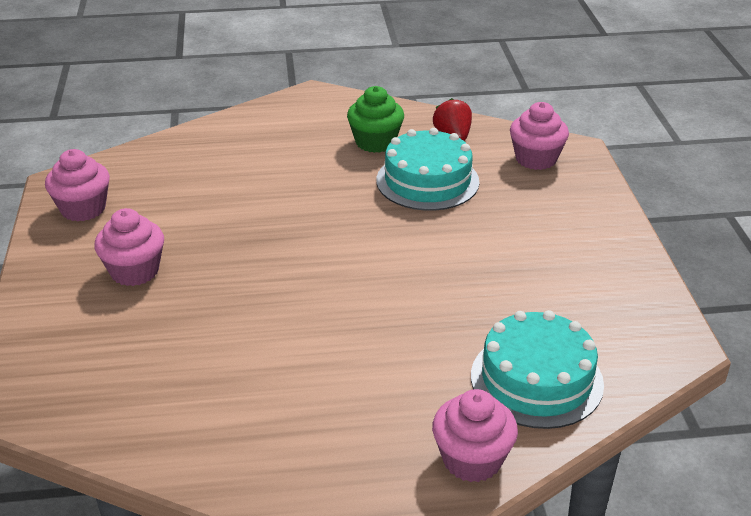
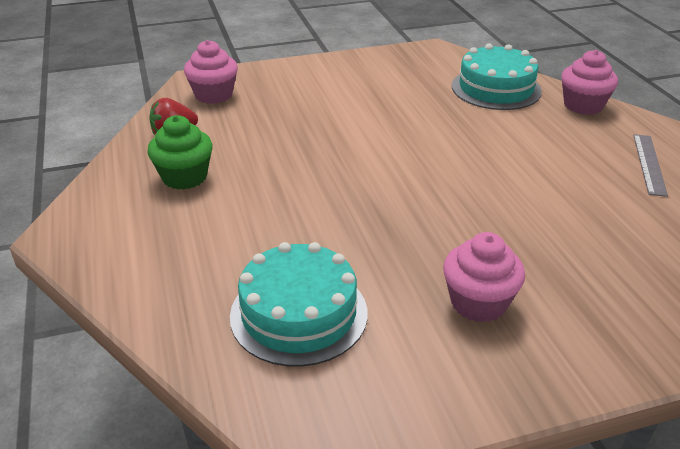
camera: 100 degrees left, 0 degrees up
(83, 209) = (372, 389): pink cupcake -> none
(298, 471) = (649, 164): none -> grey ruler
(427, 181) = (258, 142): turquoise cake -> turquoise cake (299, 314)

